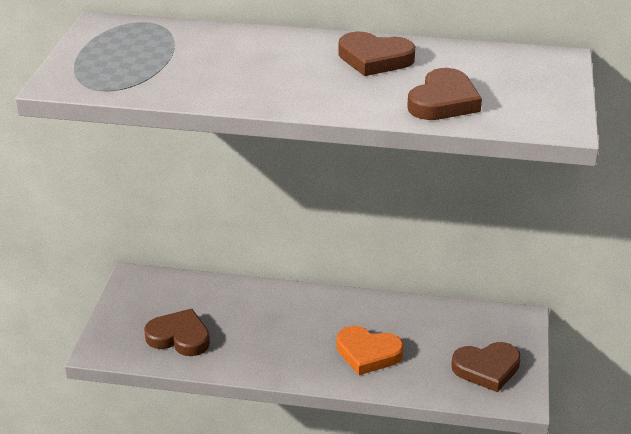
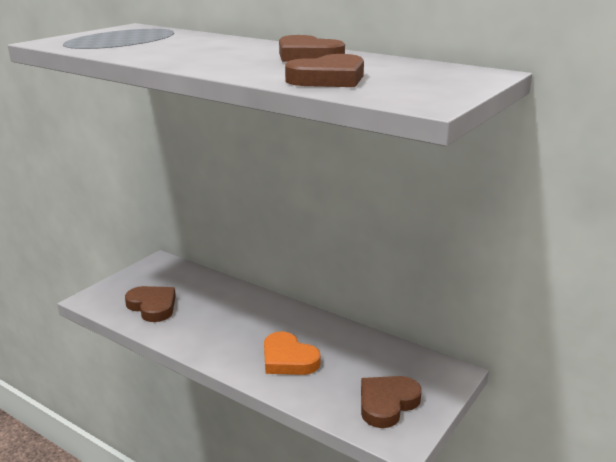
camera: 25 degrees right, 10 degrees down
(487, 369) = (387, 403): brown heart -> brown heart turned 120 degrees clockwise

